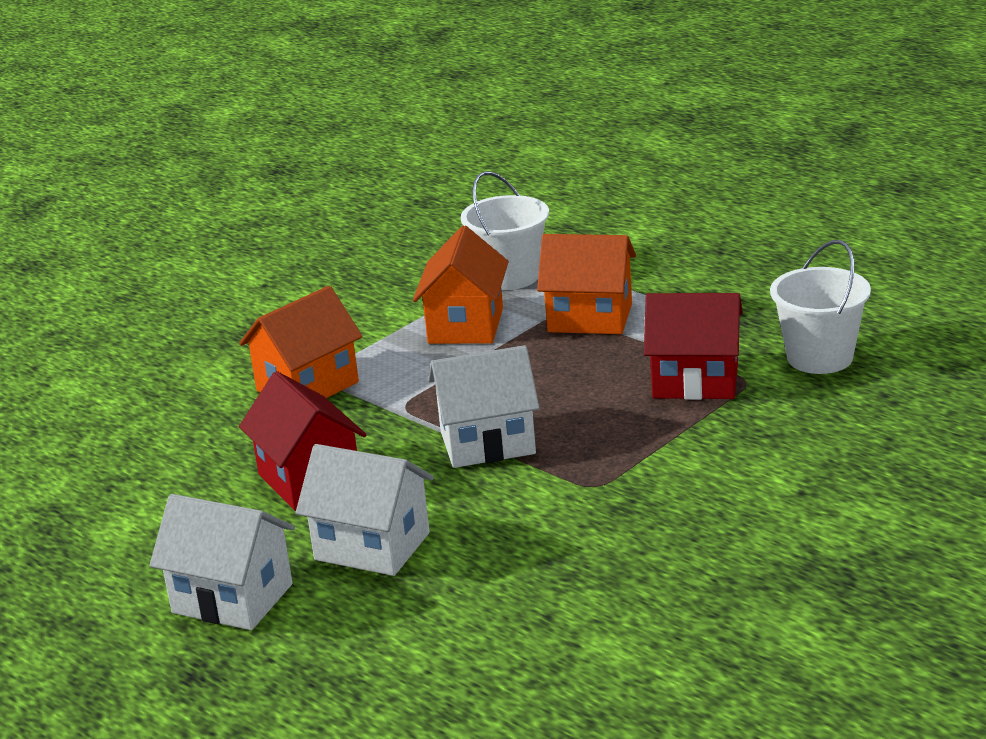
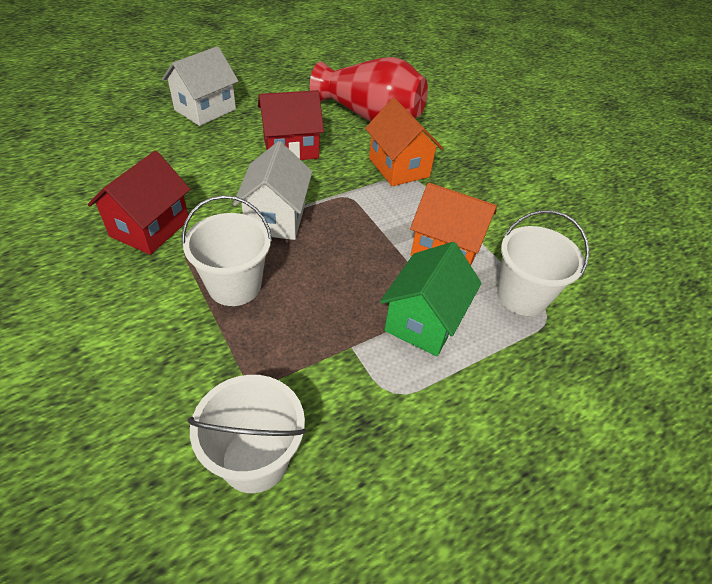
camera: 100 degrees right, 20 degrees up
(170, 439) = (370, 116): none -> red vase
(372, 546) = (207, 154): white house -> none
(590, 318) = (424, 321): orange house -> green house
(630, 432) = (234, 286): none -> white bucket
(695, 381) = (278, 349): red house -> red house (150, 228)

